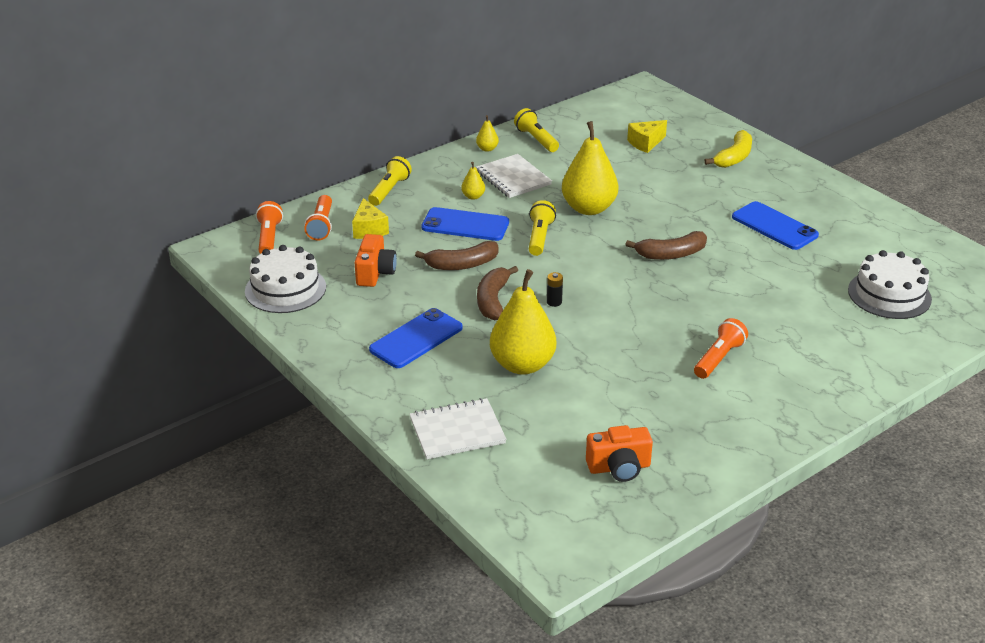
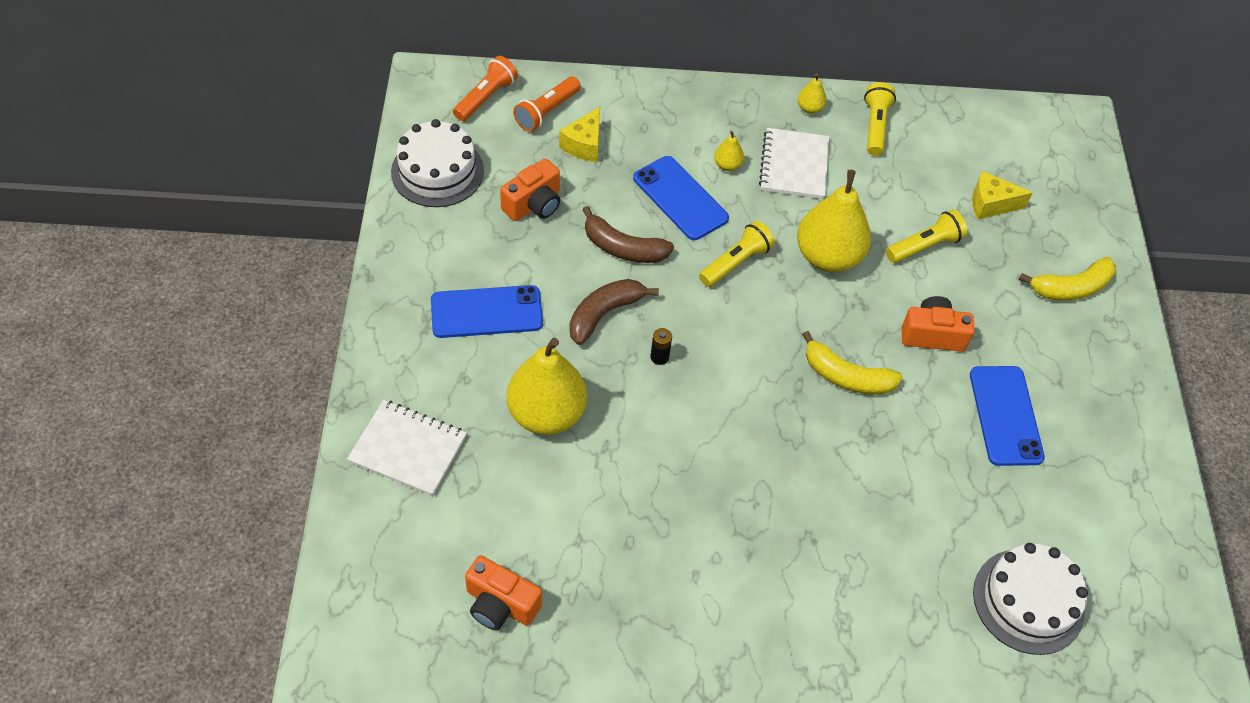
camera: 35 degrees right, 20 degrees up
(389, 190) = (655, 105): yellow flashlight -> yellow flashlight (924, 246)
(671, 254) = (846, 376): brown banana -> yellow banana
(691, 213) = (932, 335): none -> orange camera
(718, 358) = (742, 547): orange flashlight -> none

